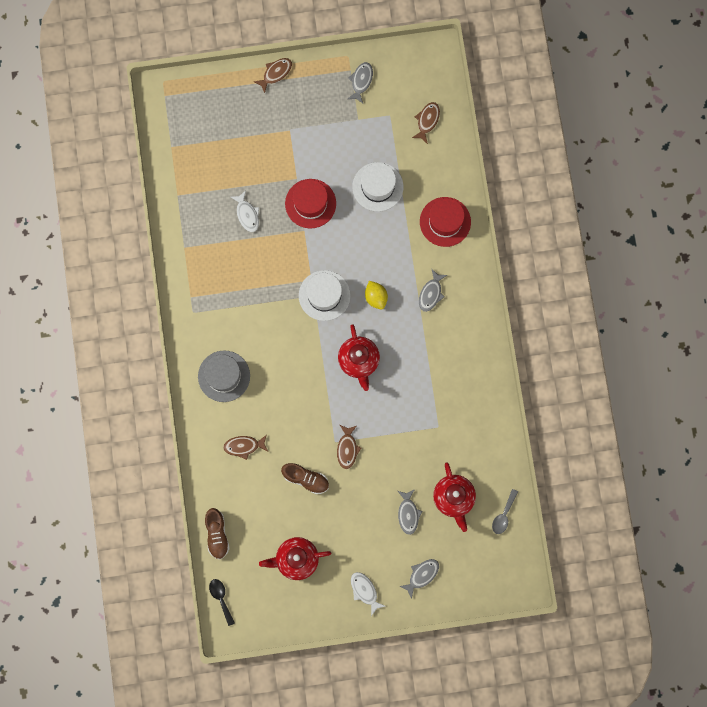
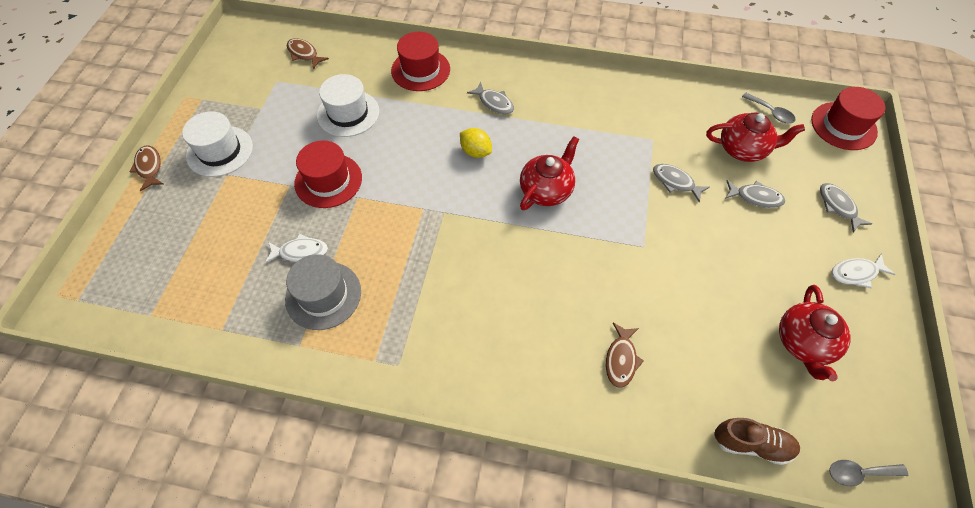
camera: 70 degrees left, 20 degrees down
(221, 598) = (859, 473): black spoon -> grey spoon
(224, 376) = (509, 353): grey hat -> grey hat (323, 295)
(306, 479) = (687, 295): brown shoe -> none
(324, 295) = (449, 201): white hat -> white hat (220, 151)
(347, 449) = (657, 235): brown fish -> none
(359, 361) = (546, 190): red teapot -> red teapot turned 60 degrees counterclockwise
(361, 81) = (221, 93): grey fish -> grey fish (675, 182)
(376, 297) = (475, 152): yellow lemon -> yellow lemon turned 45 degrees clockwise
(510, 575) = (843, 126): none -> red hat

